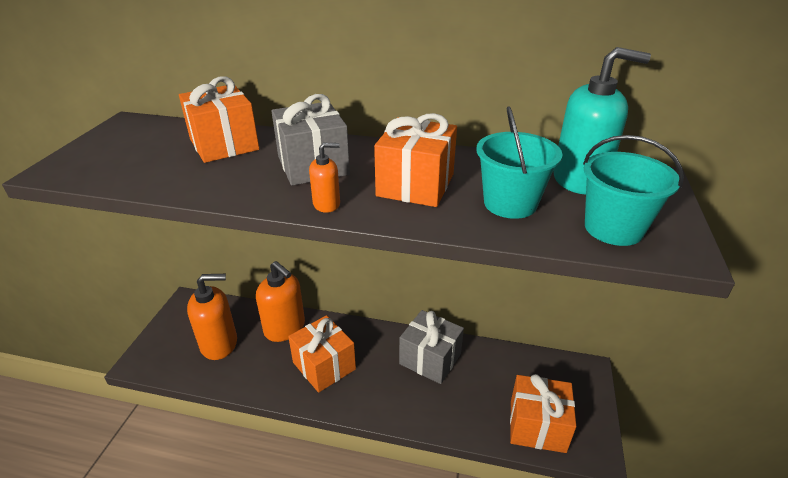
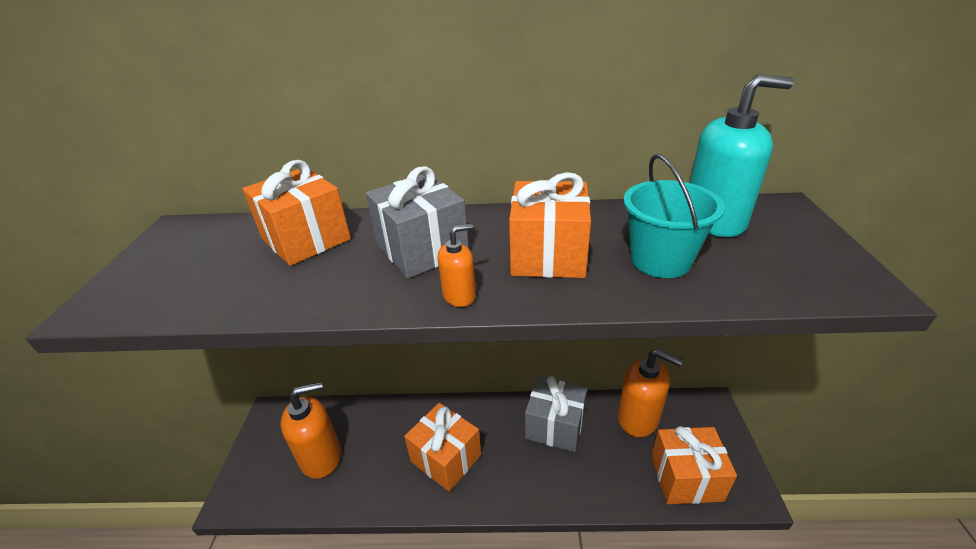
camera: 10 degrees left, 0 degrees up
(285, 328) = (390, 422): orange soap dispenser -> orange soap dispenser (638, 418)
(613, 228) = (781, 272): turquoise bucket -> none

